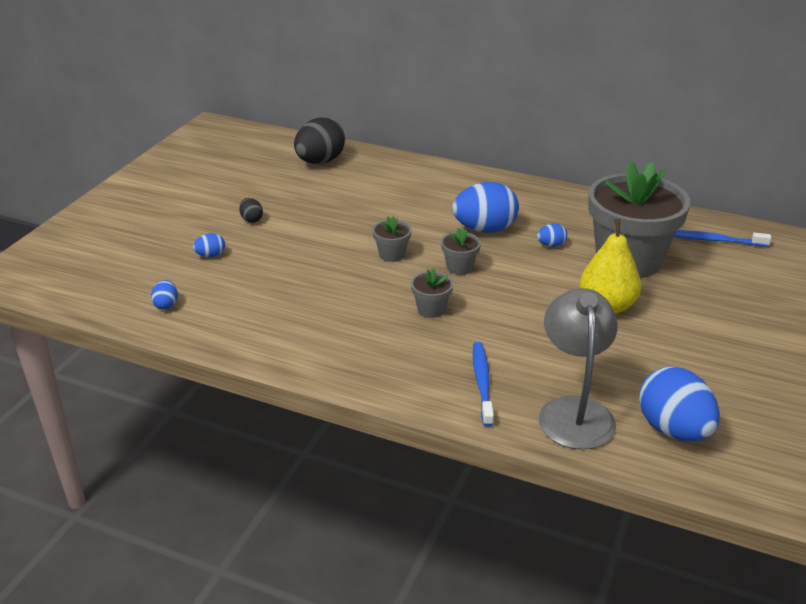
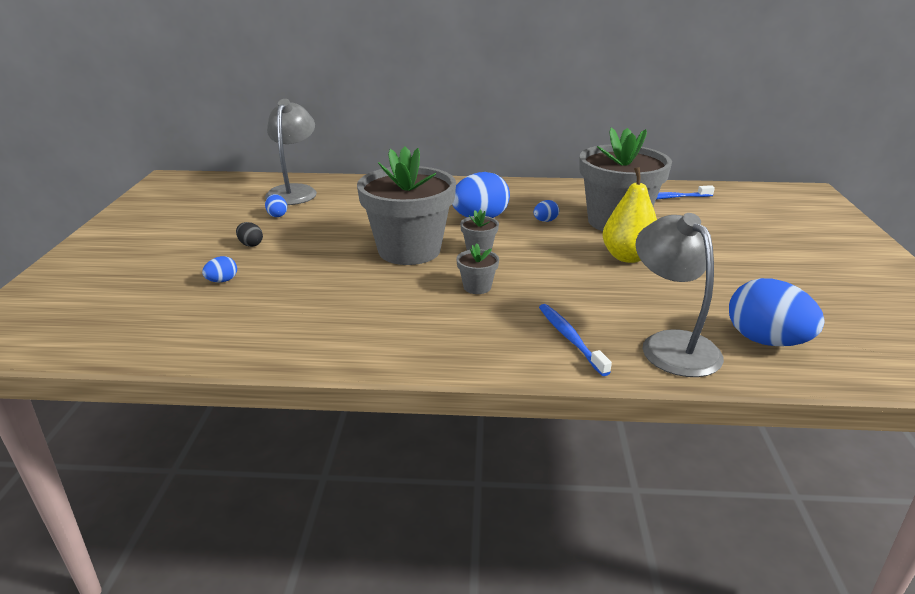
camera: 20 degrees left, 5 degrees down
(166, 305) = (193, 334): blue egg -> blue egg (277, 215)
(320, 162) = (294, 191): black egg -> grey lamp
(392, 254) = (409, 250): grey flower pot -> grey flower pot, size x2.47

